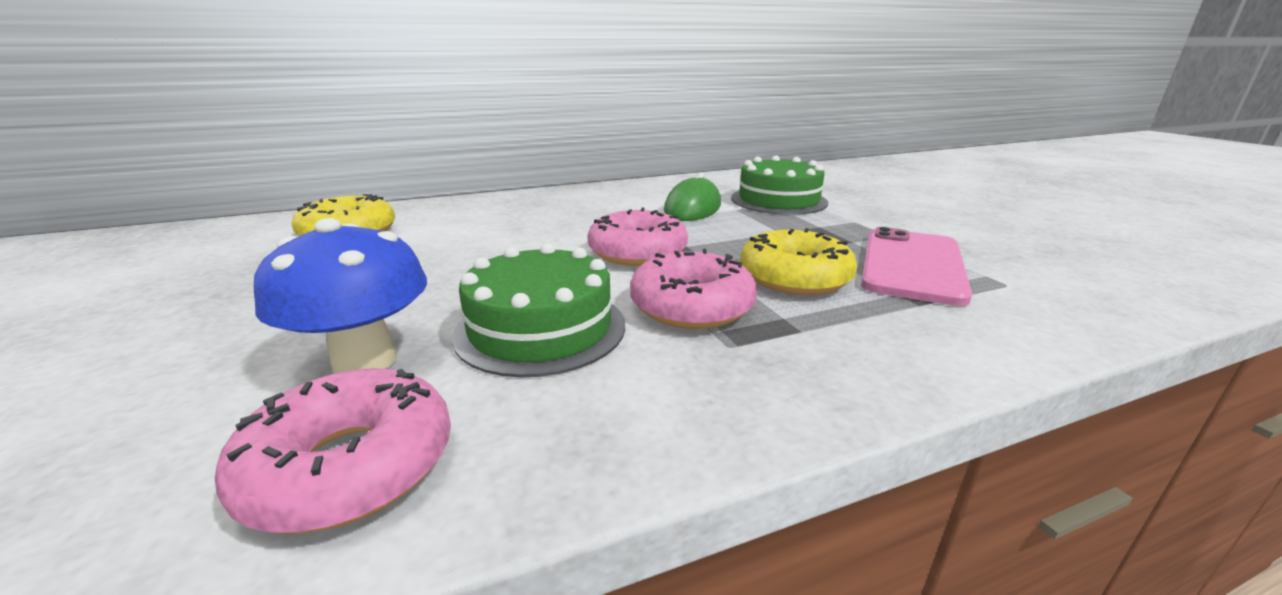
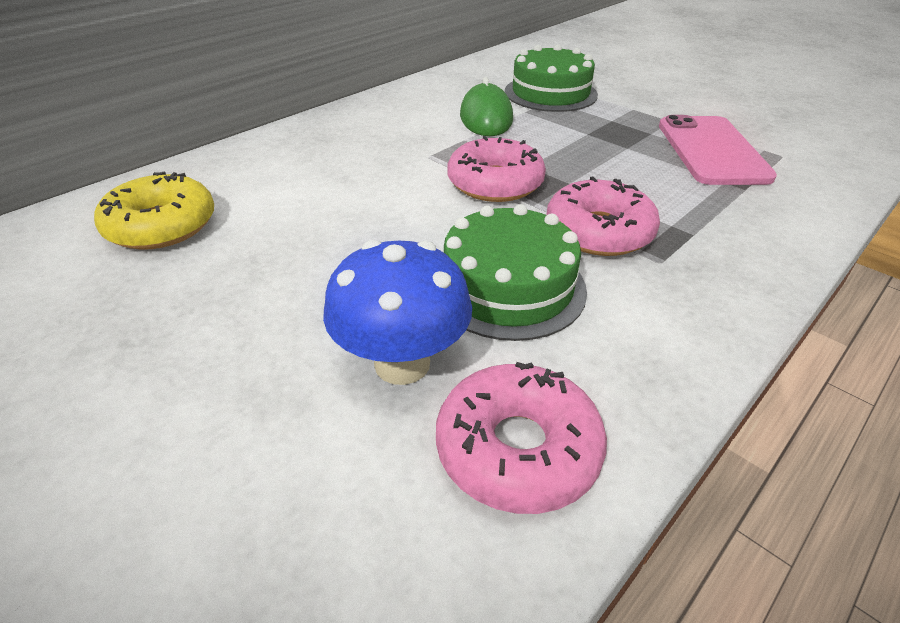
camera: 25 degrees left, 15 degrees up
(794, 277) = (644, 183): yellow donut -> none

